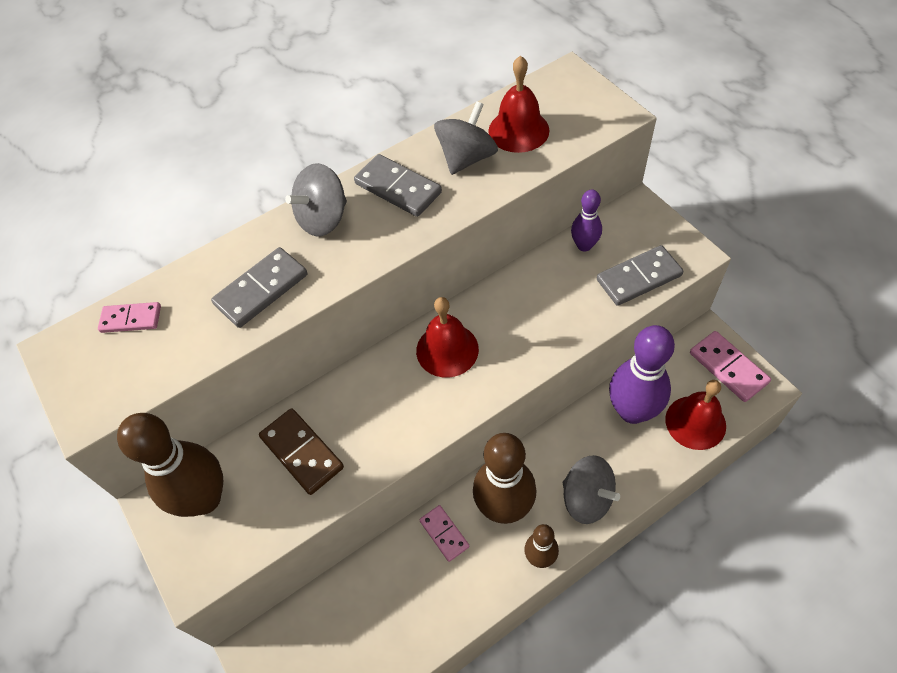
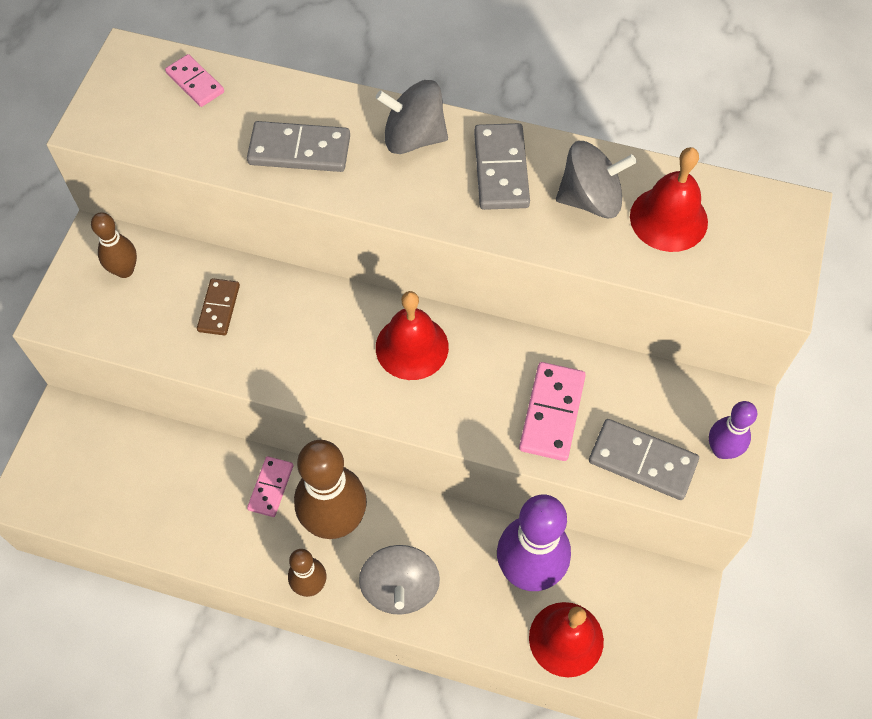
camera: 45 degrees right, 5 degrees up
(205, 499) = (125, 270): brown bowling pin -> brown bowling pin, size x0.53
(302, 452) = (219, 308): brown domino -> brown domino, size x0.64
(584, 245) = (638, 384): purple bowling pin -> purple bowling pin (722, 450)
(728, 368) = (660, 633): pink domino -> pink domino (551, 413)

